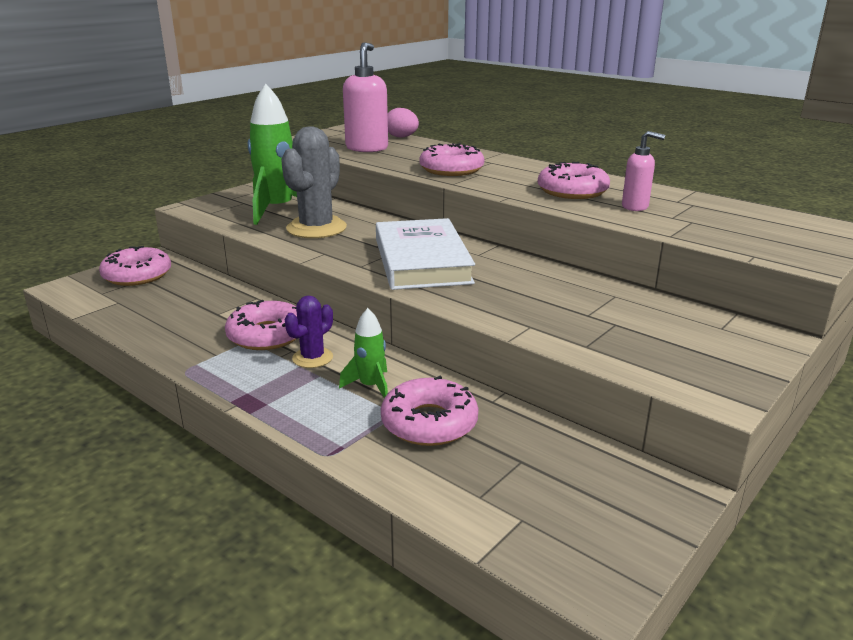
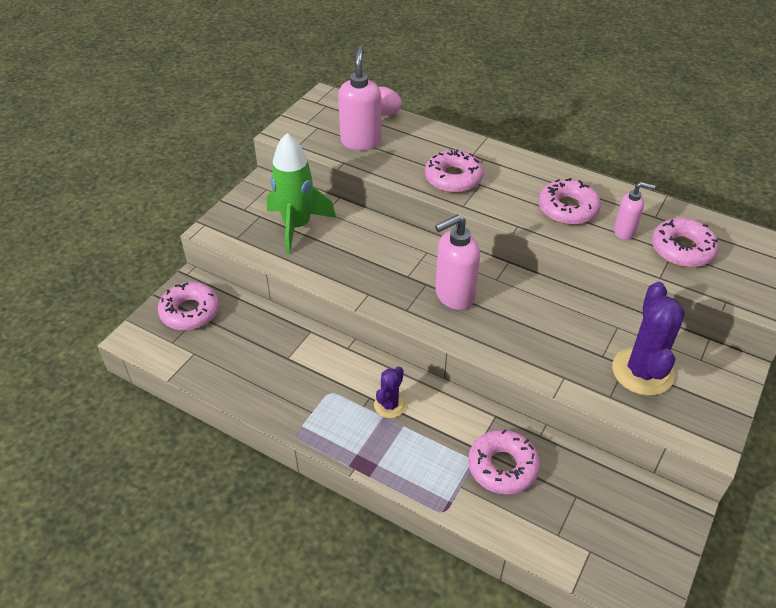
camera: 10 degrees left, 20 degrees up
(267, 335) = (341, 381): pink donut -> pink donut (682, 249)
(316, 228) = (345, 254): grey cactus -> none
(370, 386) = (446, 433): green rocket -> none
(422, 261) = (454, 296): white book -> pink soap dispenser
(637, 330) = (642, 371): none -> purple cactus

